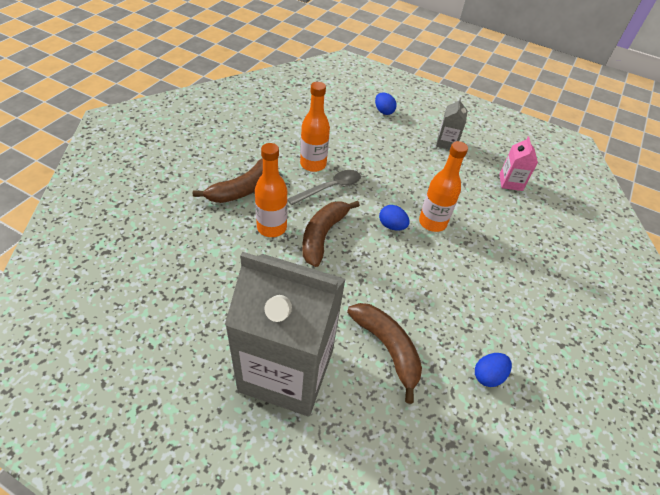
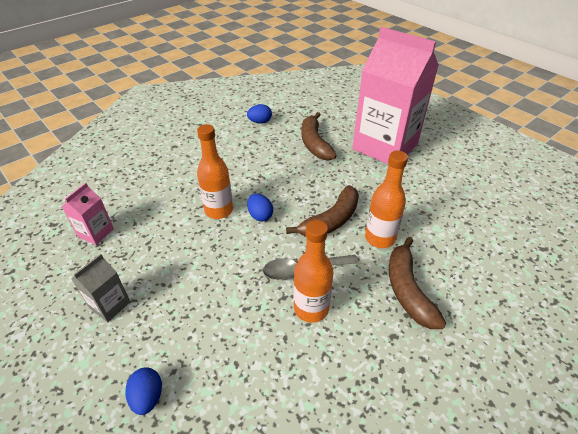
camera: 155 degrees left, 5 degrees down
(242, 189) = (407, 290): brown banana -> brown banana turned 75 degrees counterclockwise
(286, 370) = (385, 146): grey carton -> pink carton

